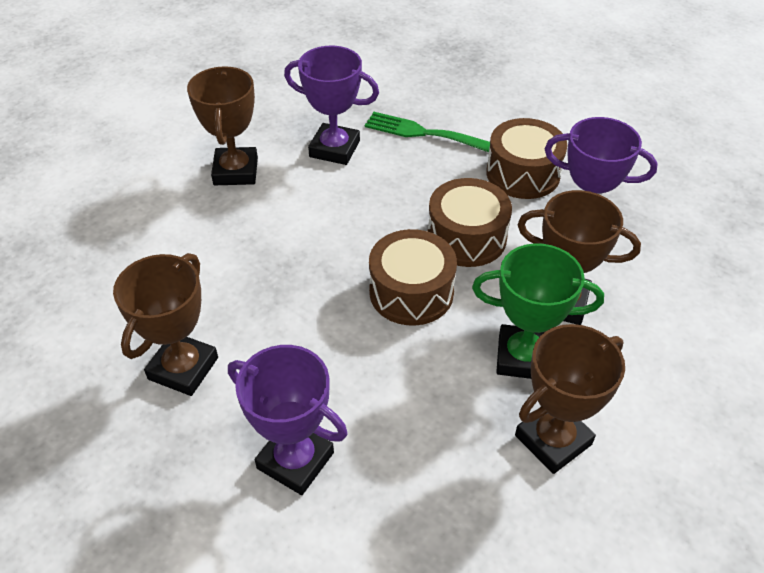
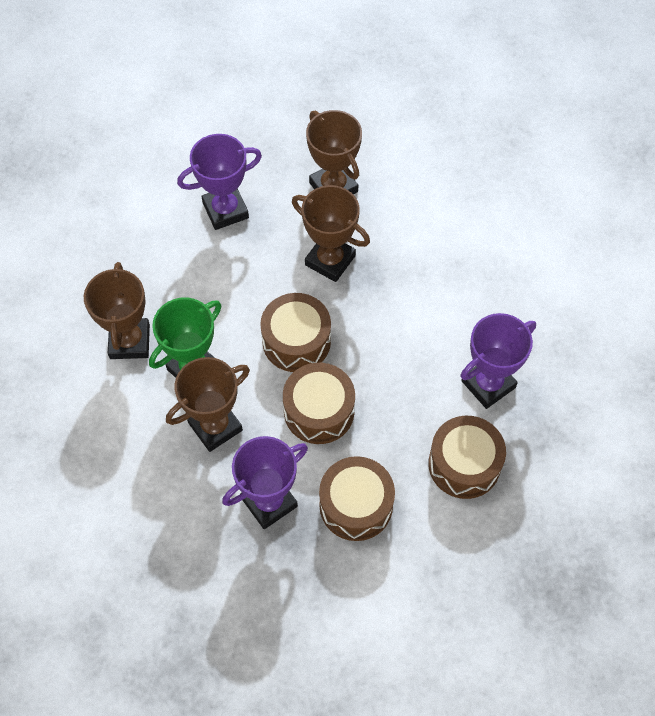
camera: 125 degrees right, 15 degrees up
(236, 171) = (507, 301): brown trophy -> brown trophy (330, 260)
(421, 132) = (464, 464): green fork -> brown drum

